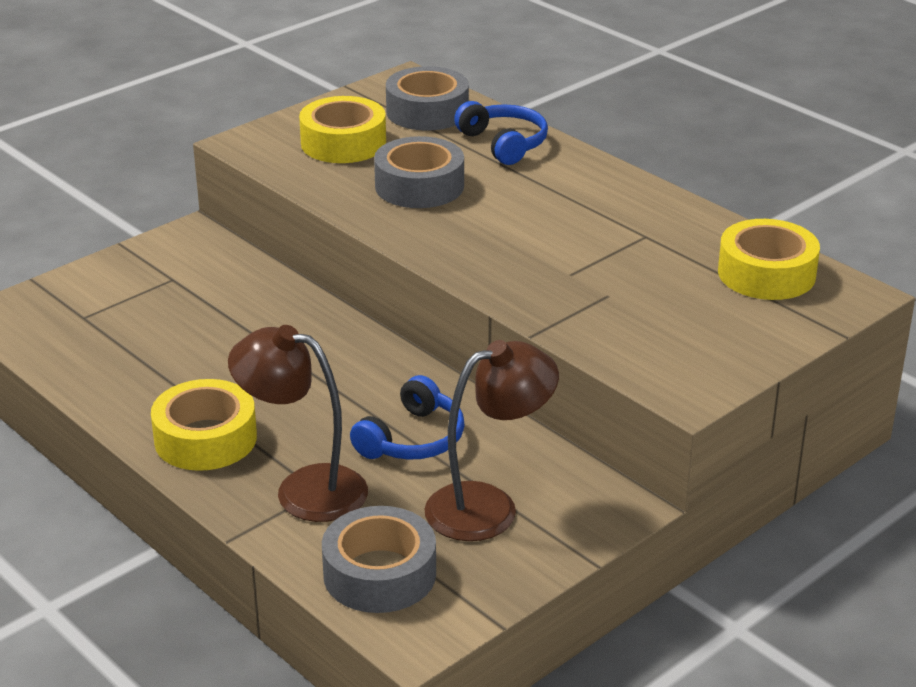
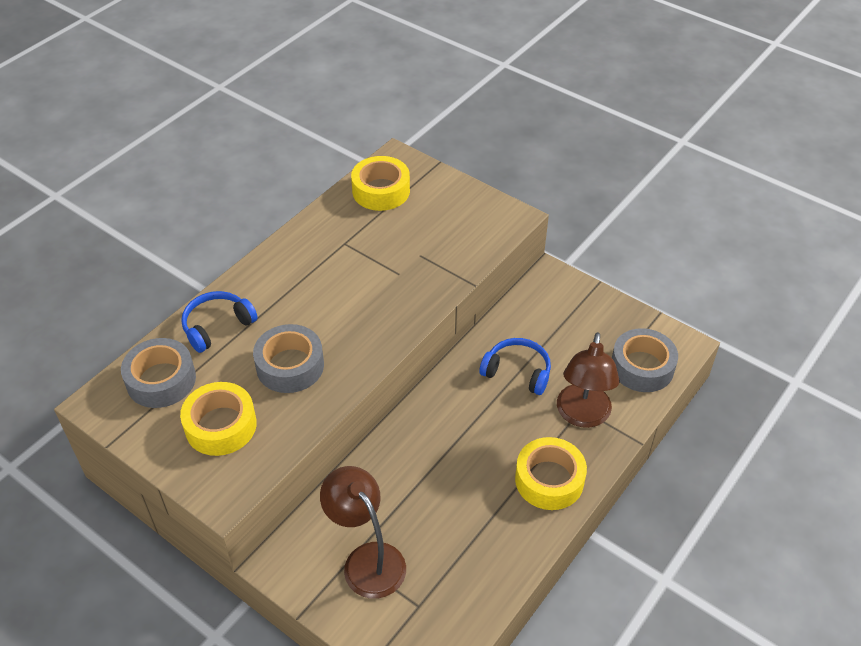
camera: 100 degrees left, 15 degrees up
(489, 506) = (568, 329): brown lamp -> brown lamp (367, 560)

